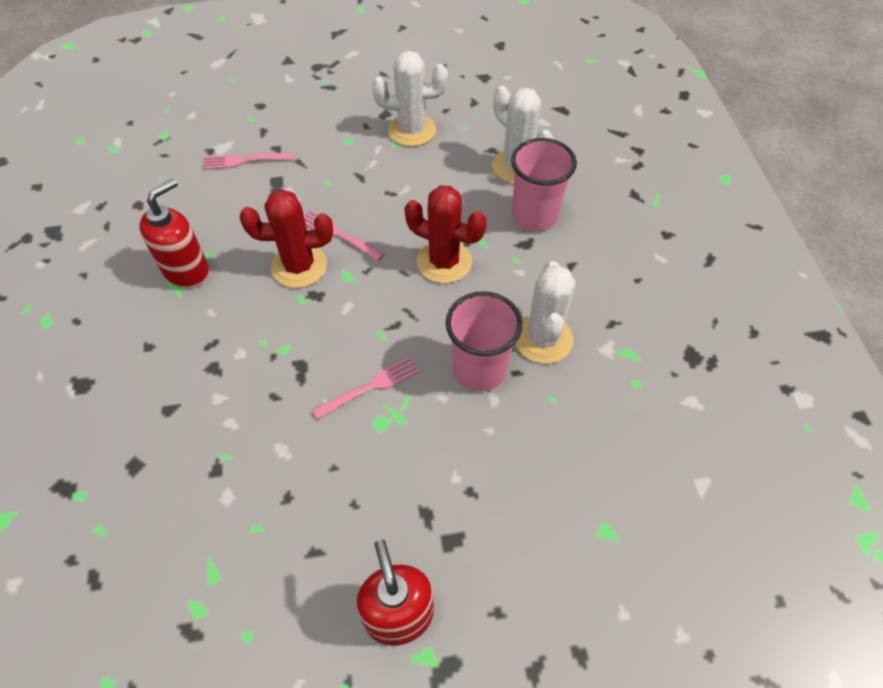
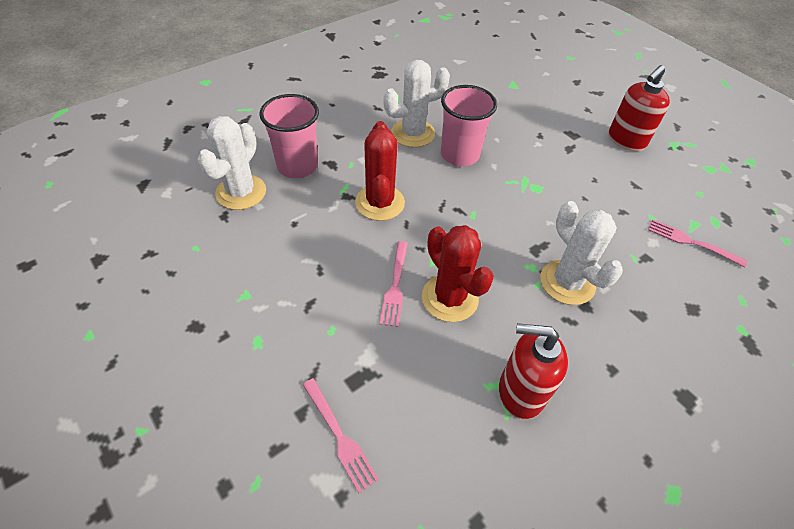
camera: 120 degrees left, 5 degrees down
(370, 387) = (517, 202): pink fork -> pink fork (691, 242)
(412, 130) = (217, 288): white cactus -> white cactus (567, 282)

